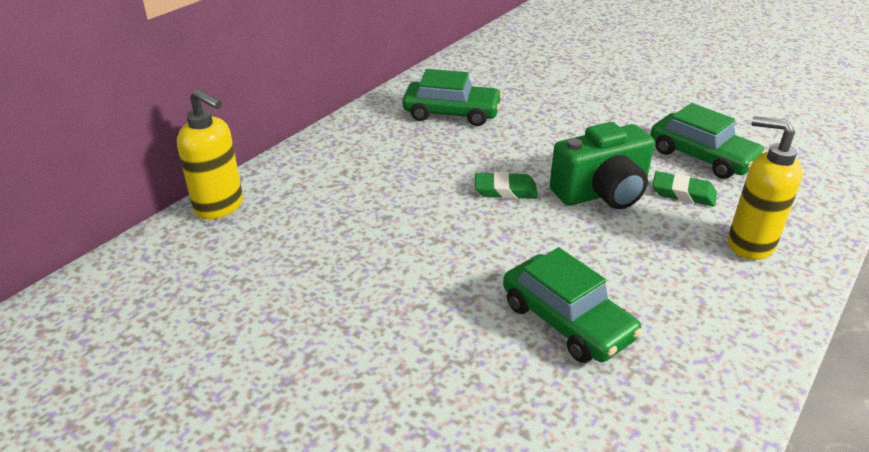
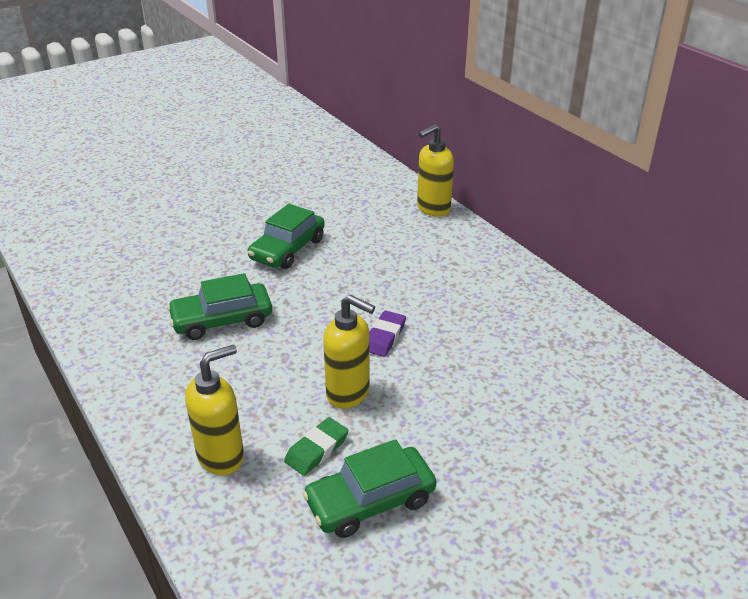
camera: 110 degrees right, 0 degrees up
(451, 113) = (535, 341): green car -> green car (288, 249)
(505, 190) = (384, 337): green eraser -> purple eraser
(602, 193) = (349, 393): green camera -> yellow soap dispenser

